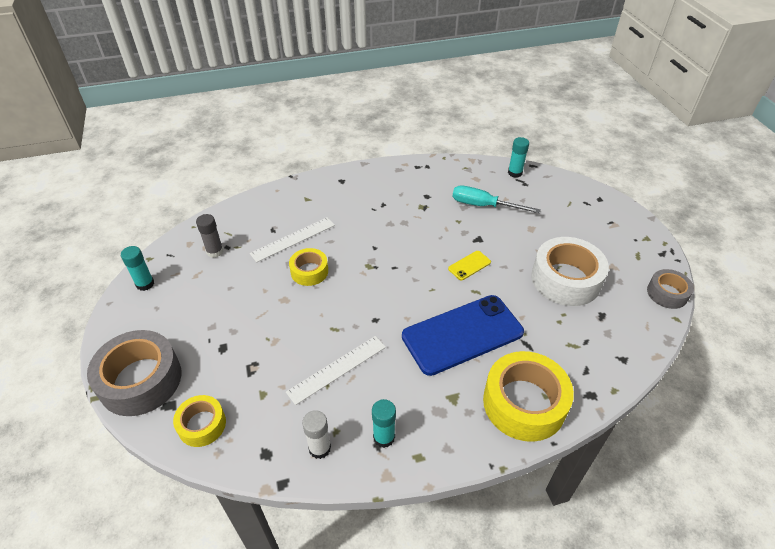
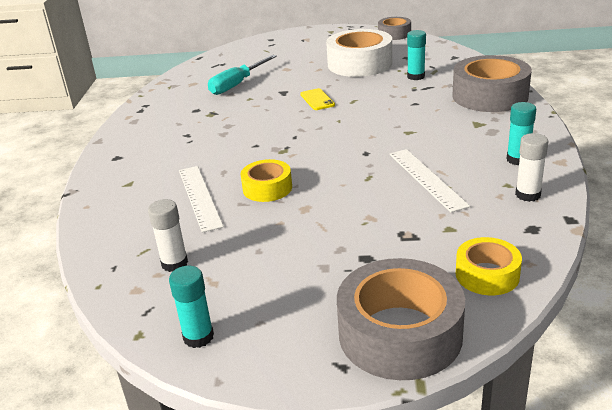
camera: 70 degrees left, 15 degrees down
(215, 251) = (174, 263): grey glue stick -> white glue stick
(462, 334) = (404, 112): blue phone -> none
(515, 173) = (202, 66): turquoise glue stick -> turquoise glue stick (416, 76)
(524, 403) = (490, 96): yellow tape -> grey tape

